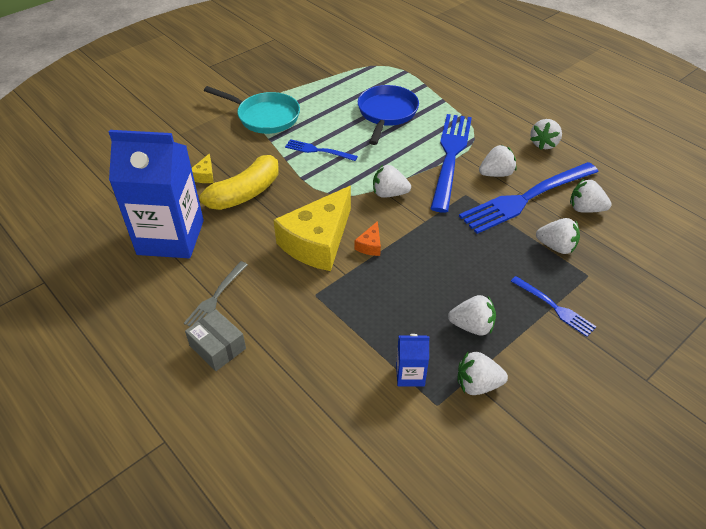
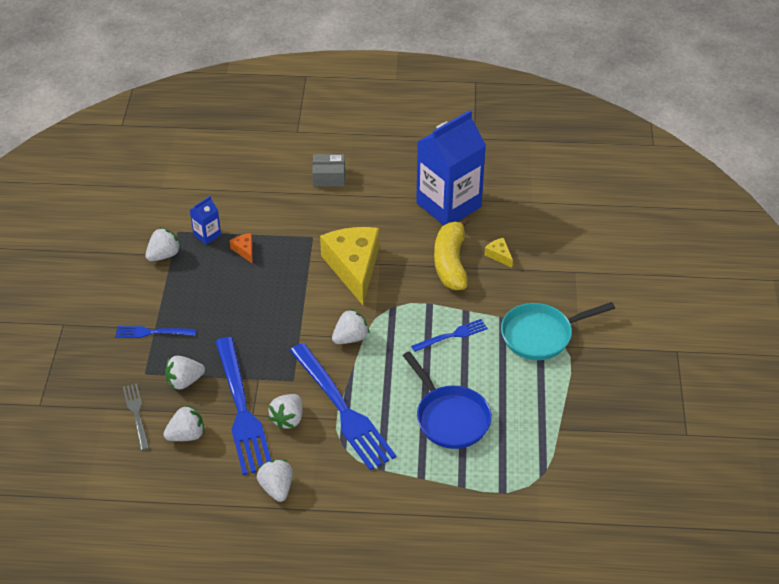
camera: 135 degrees right, 0 degrees up
(215, 297) = (367, 196): grey fork -> grey fork (136, 414)
(370, 245) = (316, 289): orange cheese -> orange cheese (244, 250)
(472, 326) = (196, 284): white strawberry -> none
(526, 199) = (242, 410): blue fork -> blue fork turned 150 degrees clockwise

